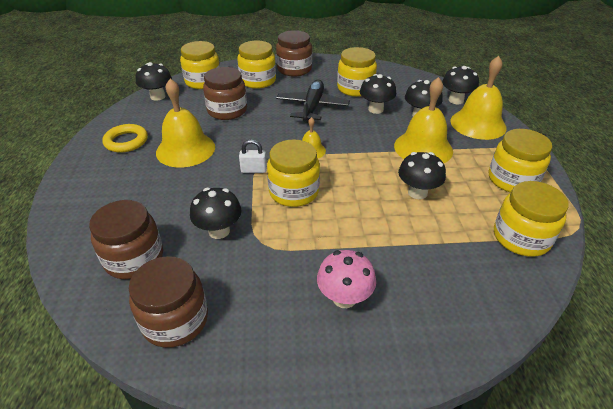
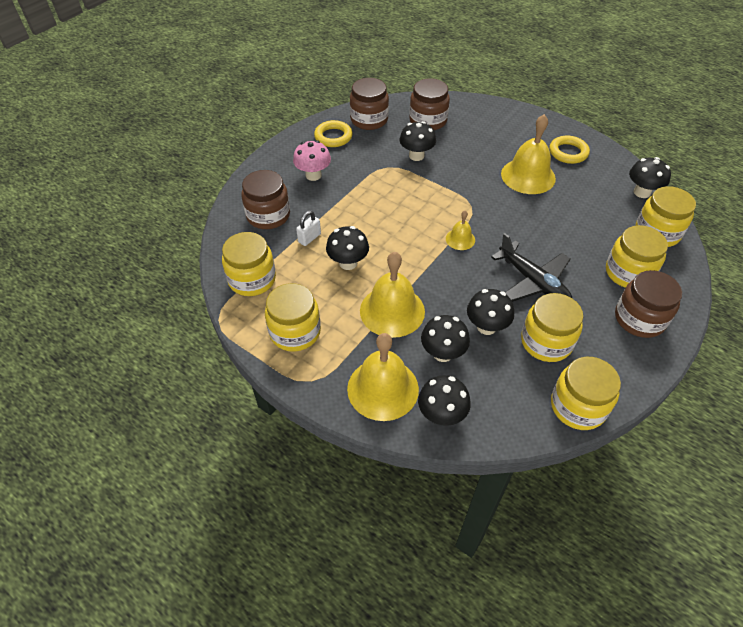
camera: 130 degrees right, 10 degrees up
(227, 111) = (575, 222): brown jar -> brown jar (268, 215)
(250, 334) = (333, 137): none -> yellow ring
(254, 170) = (465, 196): white padlock -> white padlock (309, 238)
(294, 192) = (419, 203): yellow jar -> yellow jar (578, 406)

